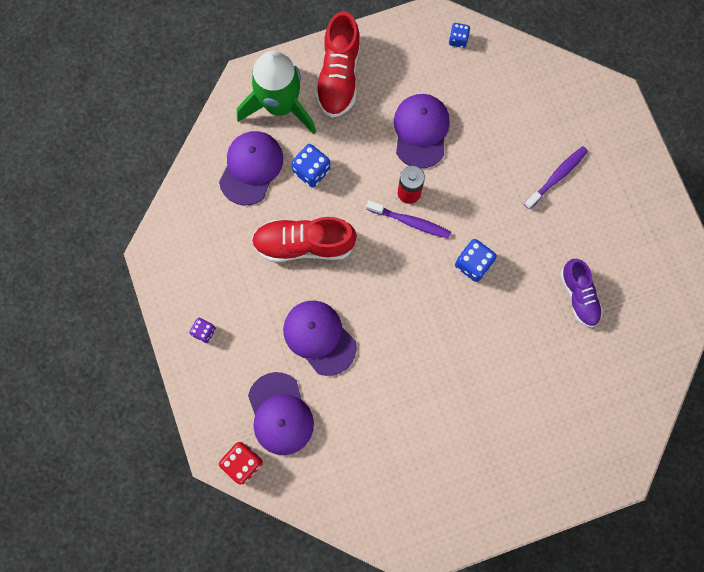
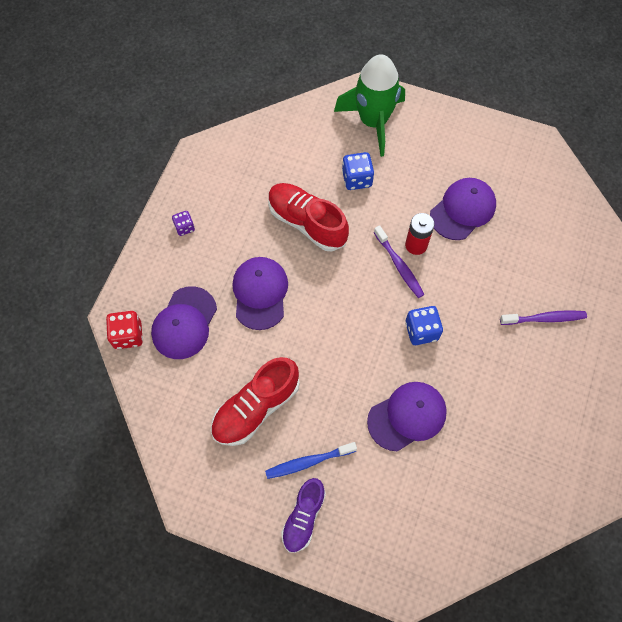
camera: 40 degrees right, 10 degrees down
(251, 168) = (315, 147): purple cap -> purple cap (407, 416)
(339, 76) = (433, 132): red shoe -> red shoe (256, 408)
(458, 39) = (547, 168): blue dice -> none
(475, 442) = (308, 462): none -> blue toothbrush
(578, 296) = (487, 420): purple shoe -> purple shoe (303, 517)

